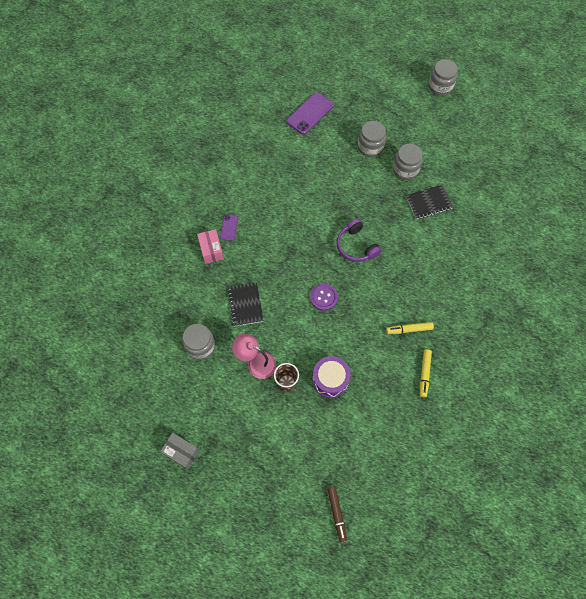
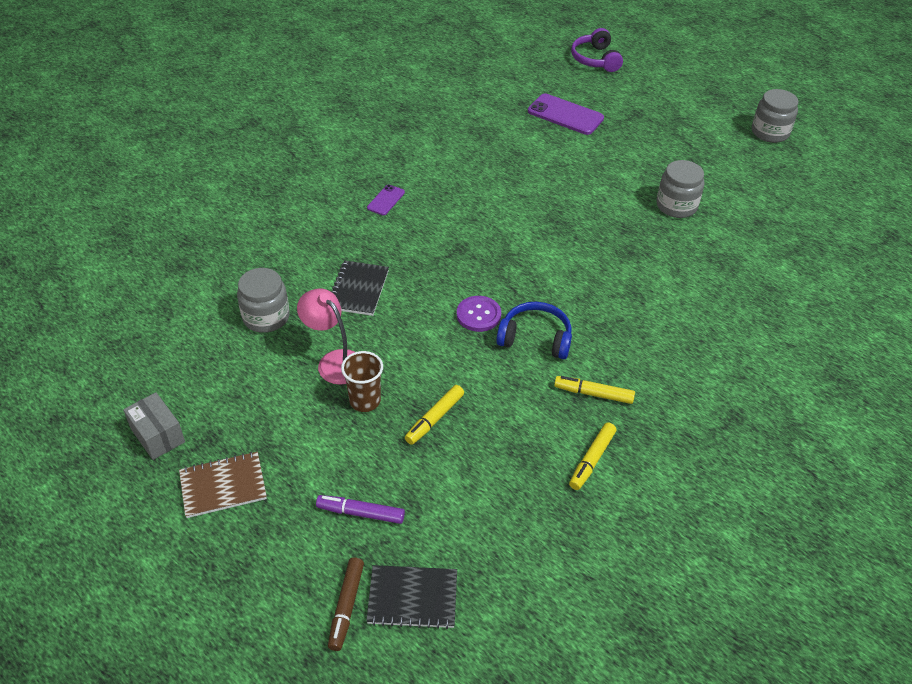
camera: 20 degrees right, 20 degrees down
(211, 250) = (347, 217): pink box -> none
(236, 469) = (223, 486): none -> brown notebook
(310, 113) = (565, 115): purple phone -> purple phone turned 60 degrees clockwise
(318, 456) = (361, 513): none -> purple marker
(330, 380) = (434, 418): purple drum -> yellow marker
(356, 246) = (559, 270): purple headphones -> purple headphones (595, 59)
(362, 302) = (535, 338): none -> blue headphones
(370, 147) = (635, 169): grey jar -> none
(428, 203) = (696, 251): black notebook -> black notebook (412, 598)

